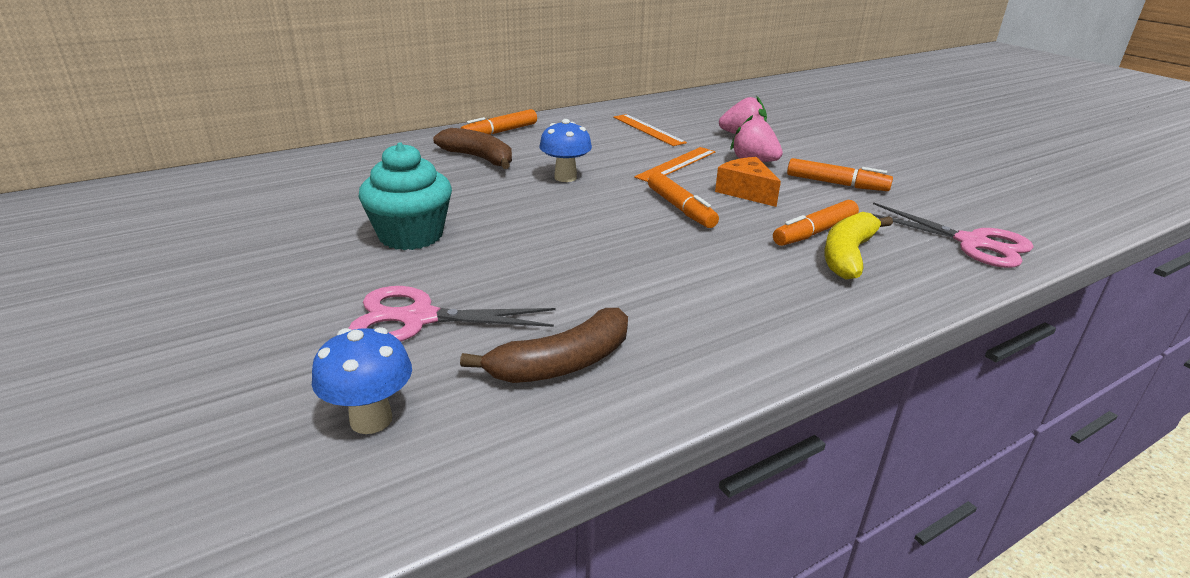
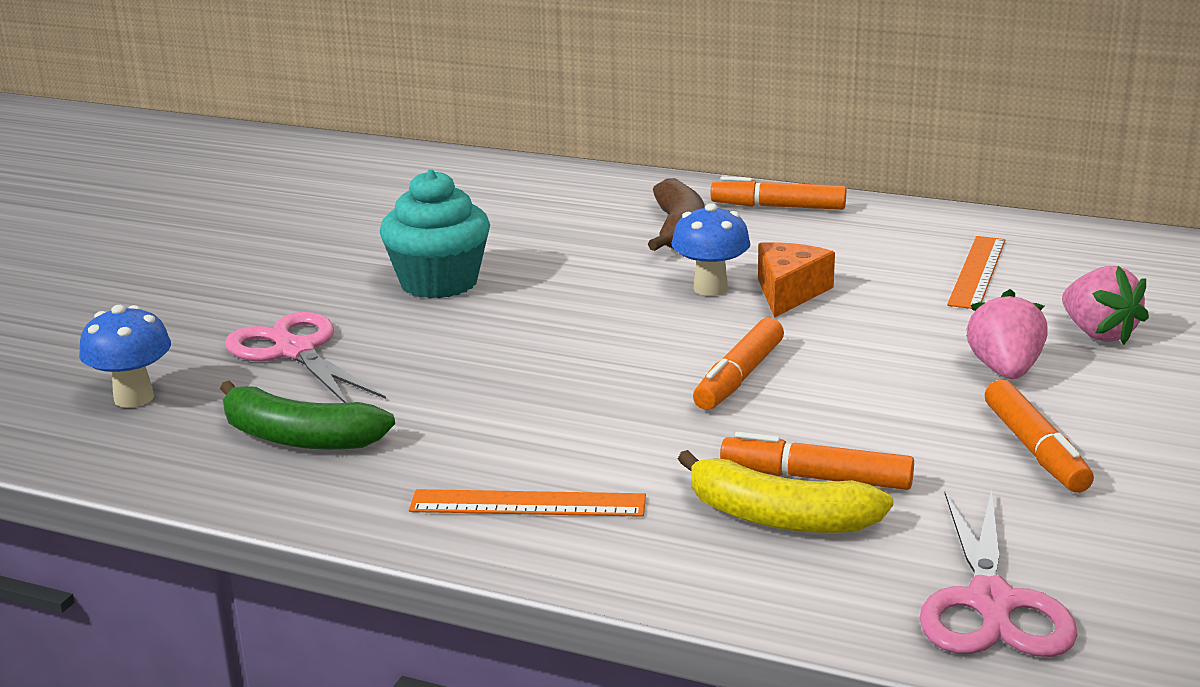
camera: 55 degrees right, 5 degrees down
(562, 364) = (299, 438): brown banana -> green banana
(676, 164) = (883, 329): orange ruler -> orange ruler (528, 504)
(746, 192) = (873, 398): orange cheese -> orange cheese (789, 292)
(848, 255) = (779, 517): yellow banana -> yellow banana turned 150 degrees counterclockwise

